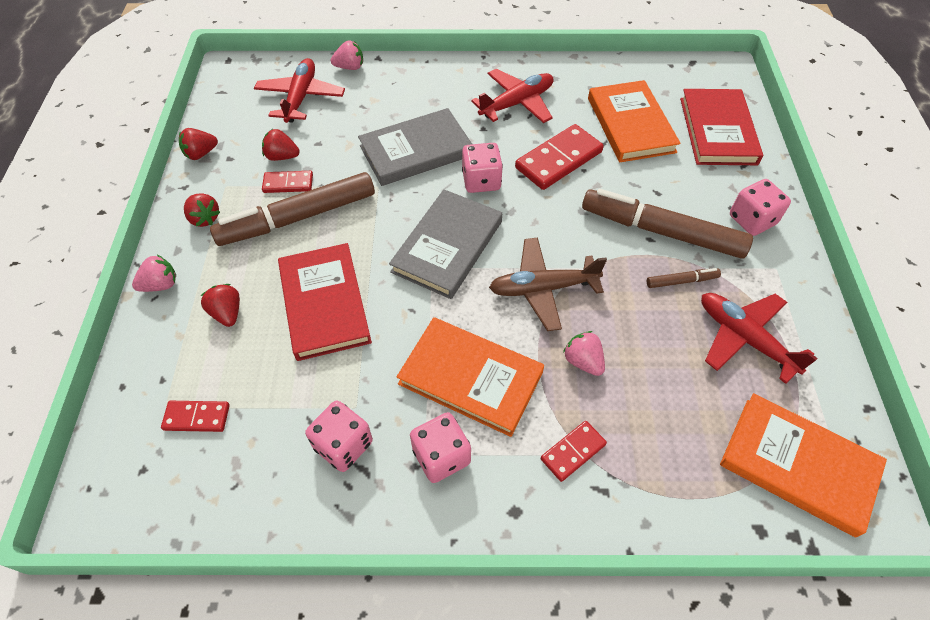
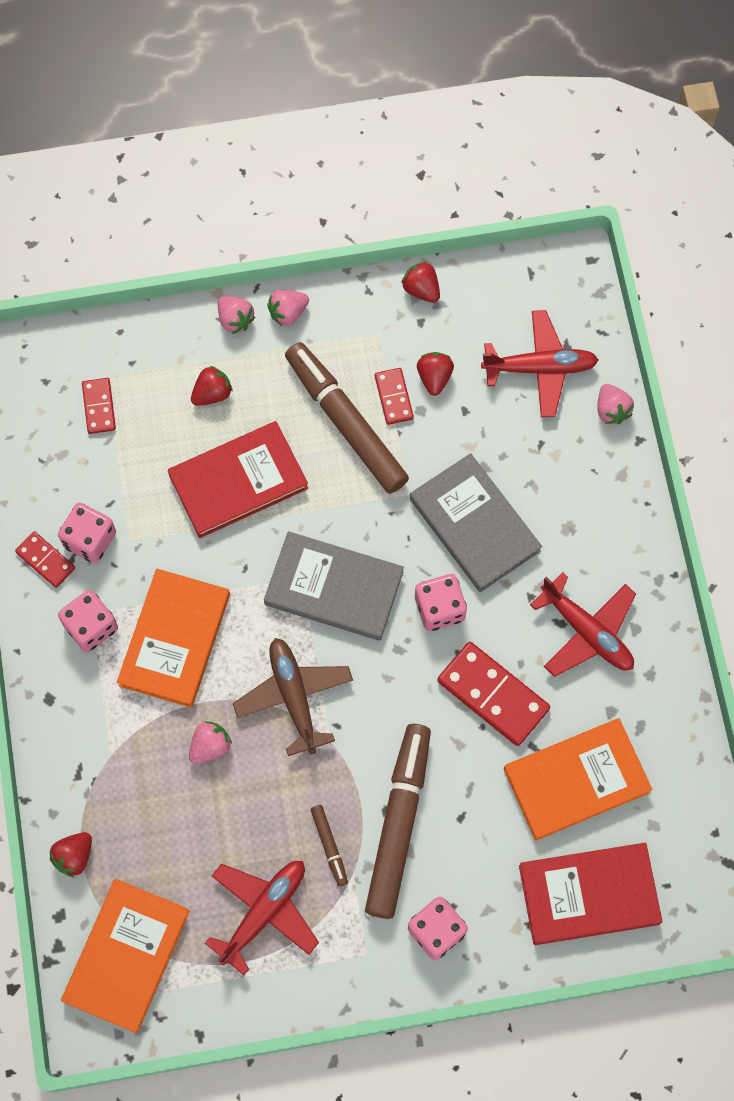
camera: 80 degrees right, 15 degrees up
(175, 244) = (288, 313): none -> pink strawberry
(204, 218) = (327, 328): red strawberry -> red strawberry (74, 856)
(573, 451) = (112, 744): red domino -> red domino (45, 560)

